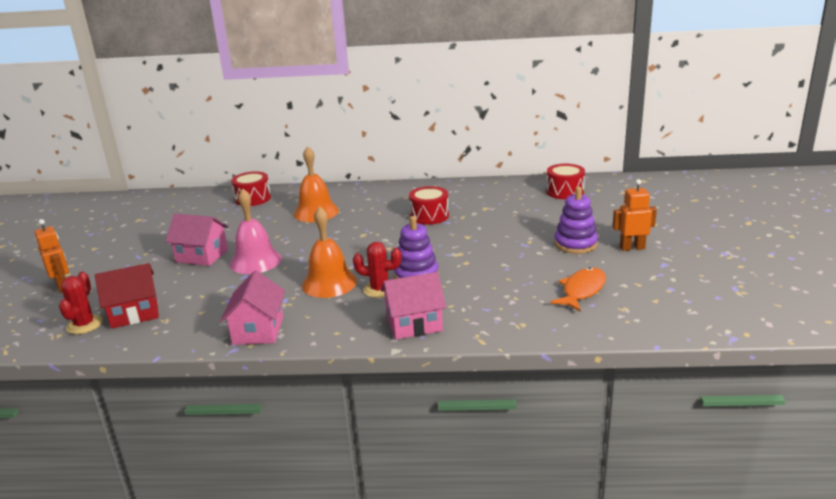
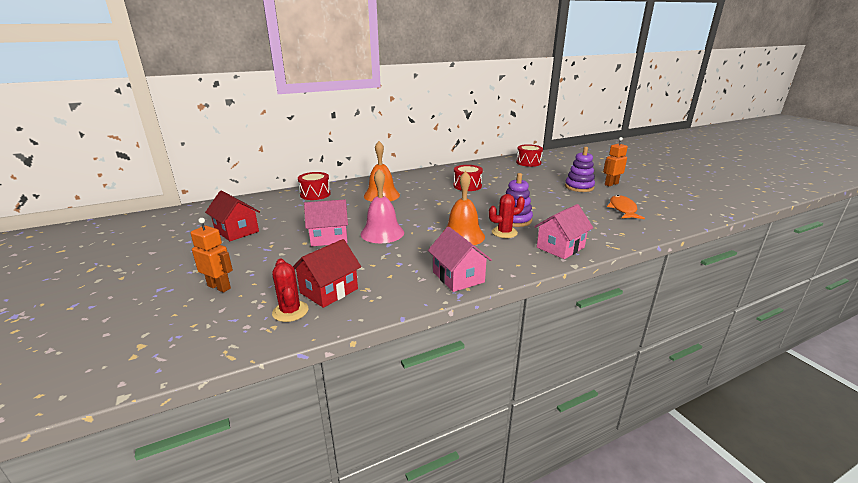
camera: 30 degrees left, 0 degrees up
(137, 230) = (237, 231): none -> red house

